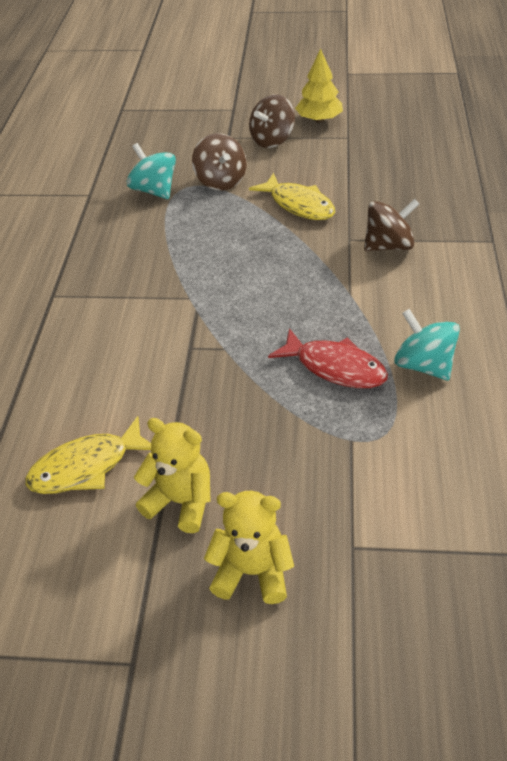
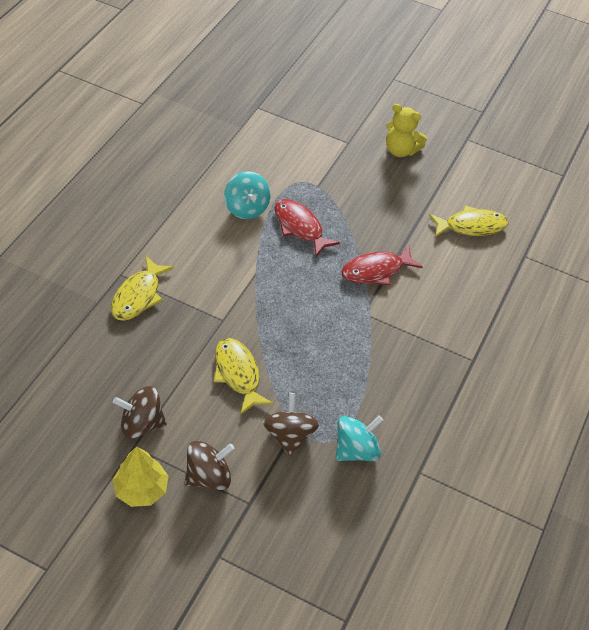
camera: 165 degrees left, 5 degrees up
(154, 190) = (356, 450): turquoise spinning top -> turquoise spinning top turned 105 degrees counterclockwise
(181, 501) = (424, 190): yellow teddy bear -> none
(205, 350) = (376, 271): none -> red fish
(388, 245) = (198, 302): brown spinning top -> brown spinning top (141, 424)
(453, 229) = (138, 296): none -> yellow fish

